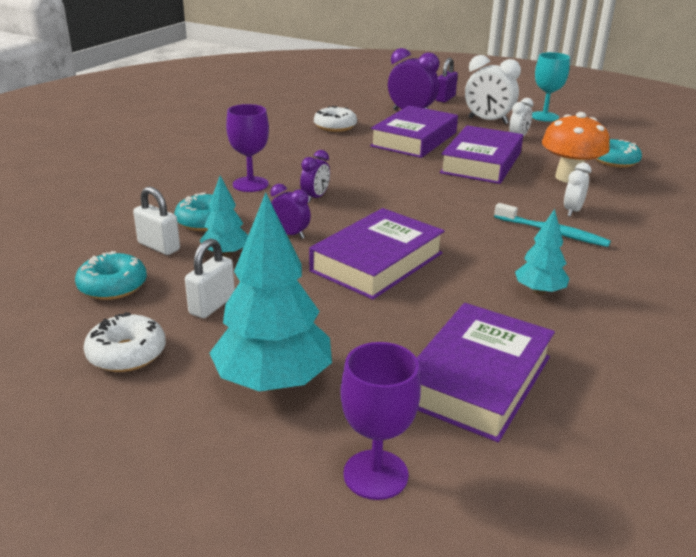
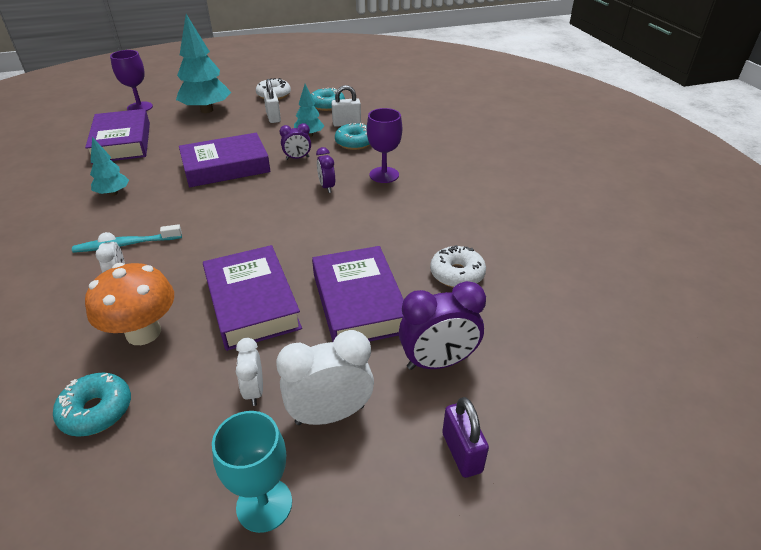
camera: 135 degrees right, 10 degrees up
(377, 262) = (226, 167): purple book -> purple book turned 75 degrees clockwise

